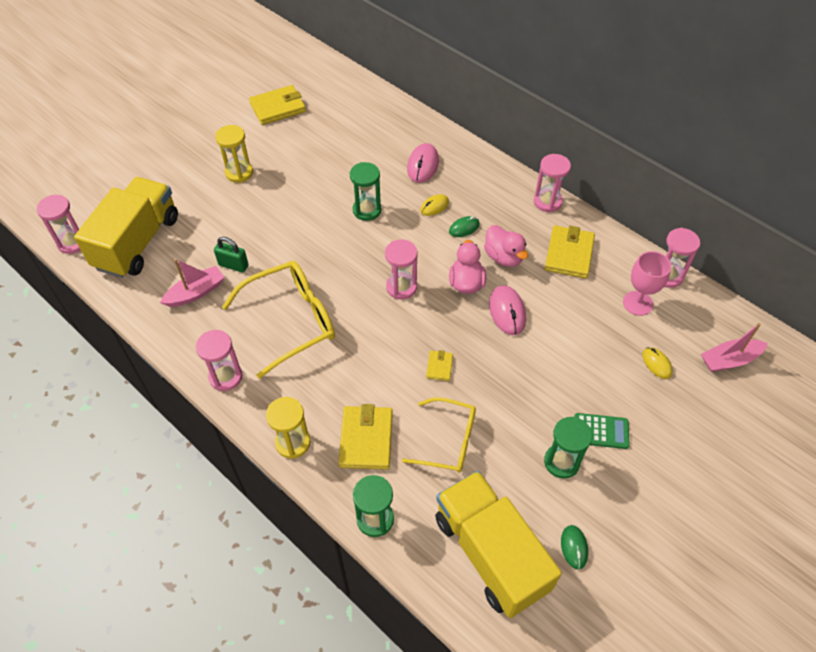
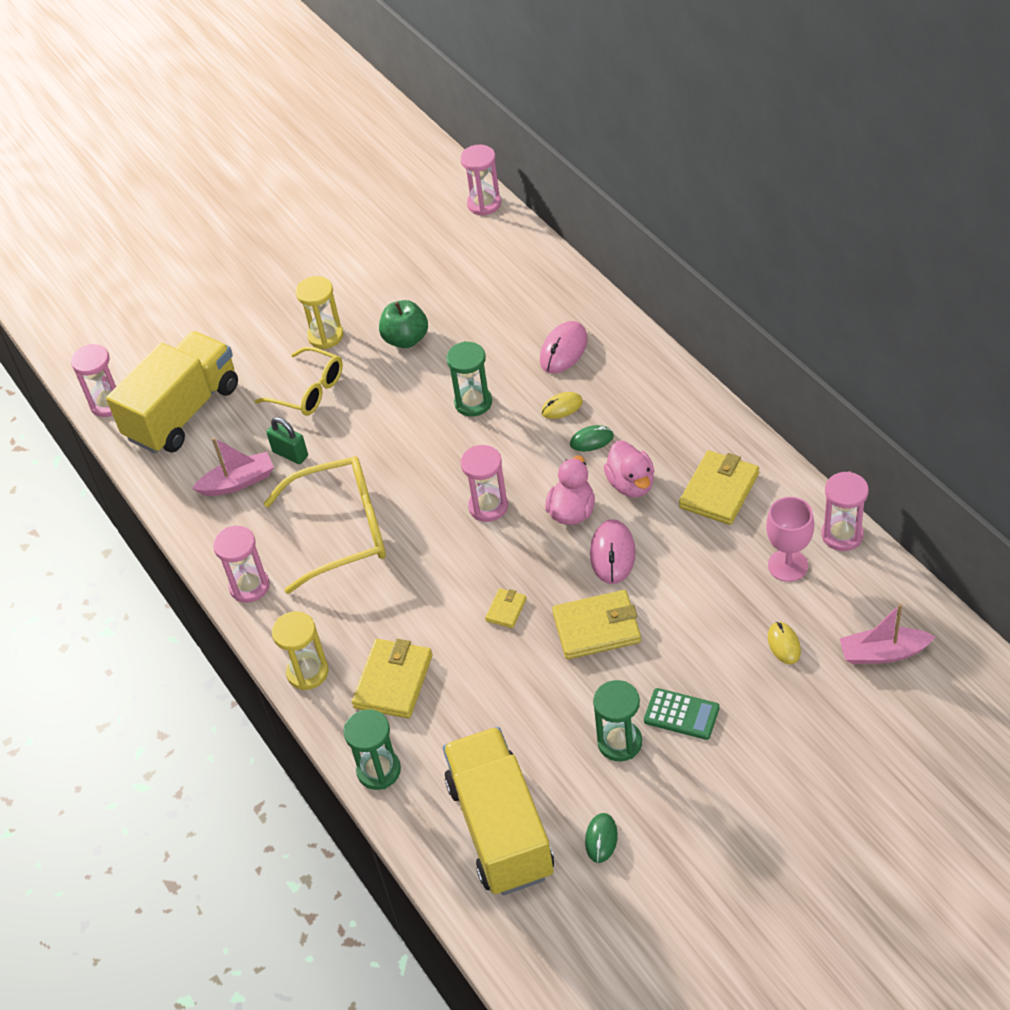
camera: 20 degrees right, 5 degrees down
(278, 108) = (396, 252): yellow wallet -> yellow wallet (596, 628)
(302, 169) = (406, 339): none -> green apple
(449, 441) = (490, 698): yellow glasses -> yellow glasses (309, 391)
(547, 202) = (714, 418): pink hourglass -> pink hourglass (484, 204)

